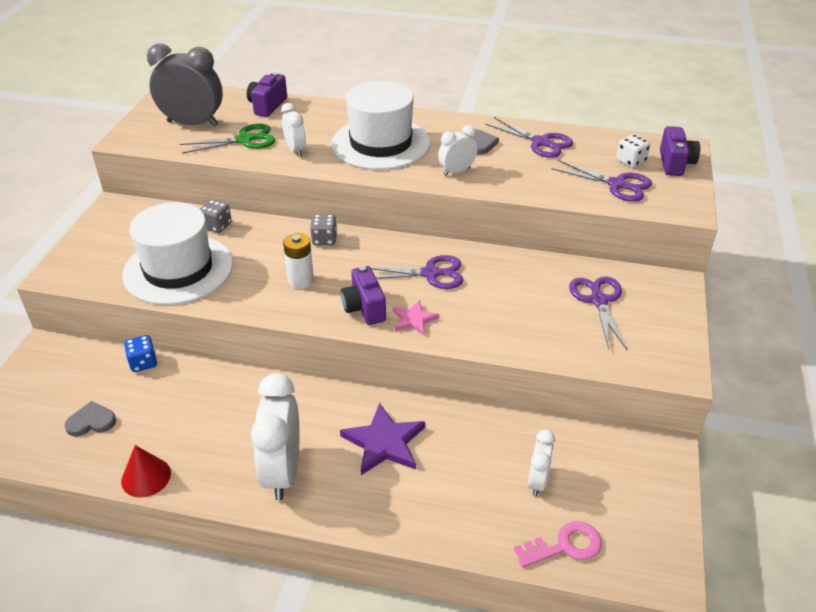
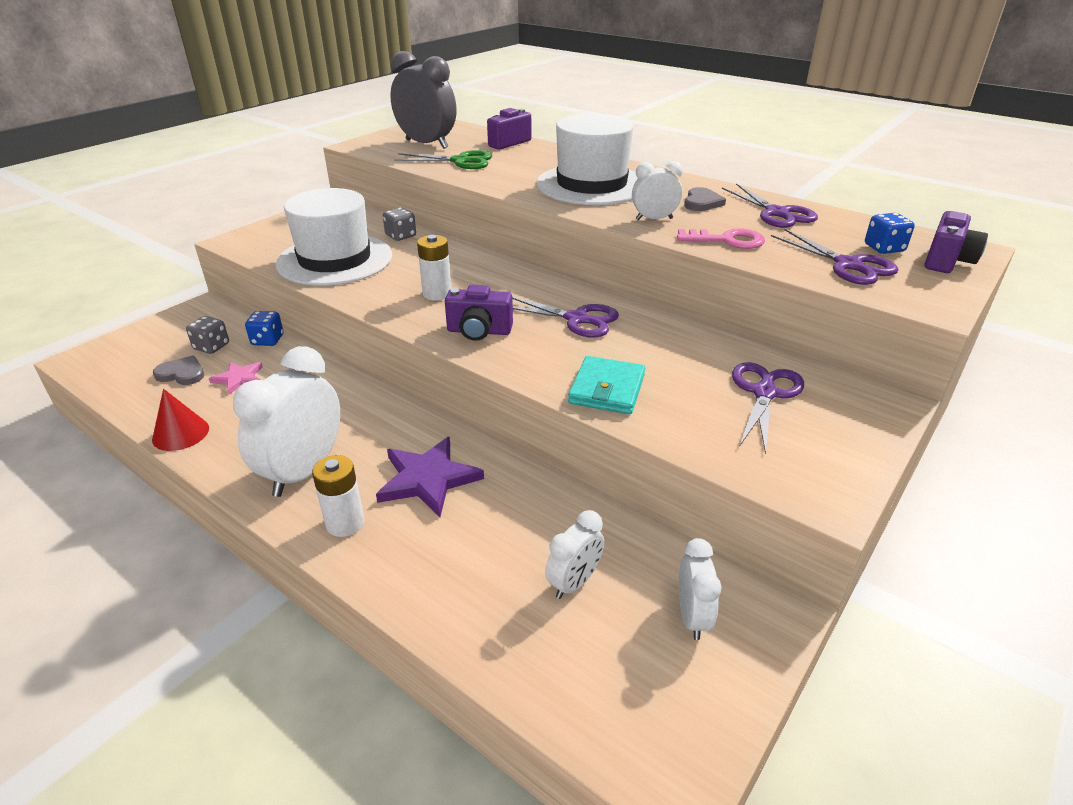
camera: 25 degrees right, 5 degrees down
(295, 150) = (500, 175): white clock -> white clock (692, 617)
(324, 239) = (491, 267): grey dice -> grey dice (211, 347)
(350, 500) = (345, 523): none -> white battery
(364, 308) = (479, 331): purple camera -> purple camera turned 90 degrees counterclockwise
(414, 319) = (523, 354): pink star -> pink star (239, 378)
(495, 331) = (607, 389): none -> turquoise wallet
(565, 546) = (554, 674): pink key -> pink key (727, 240)
(630, 161) = (884, 248): white dice -> blue dice

